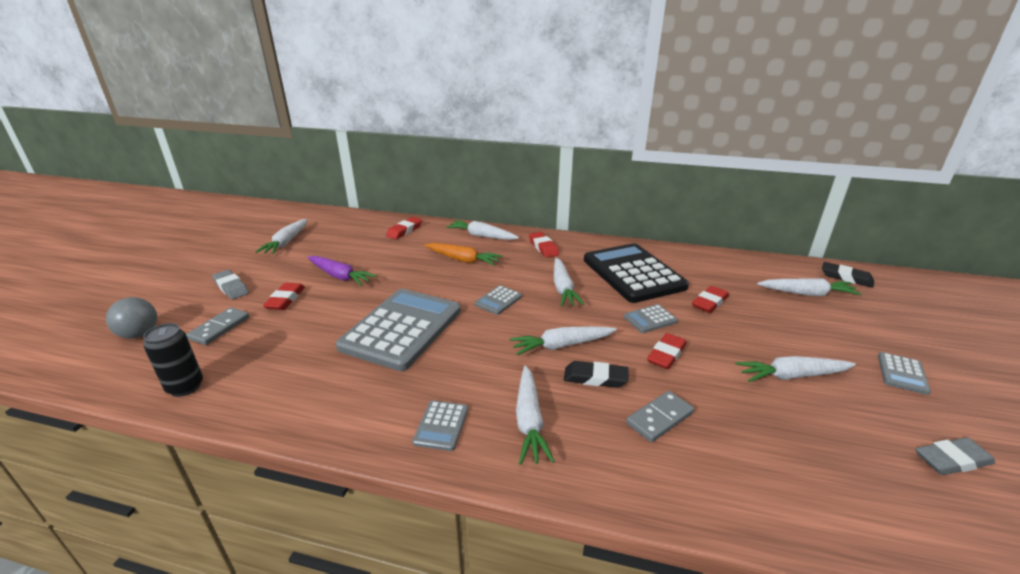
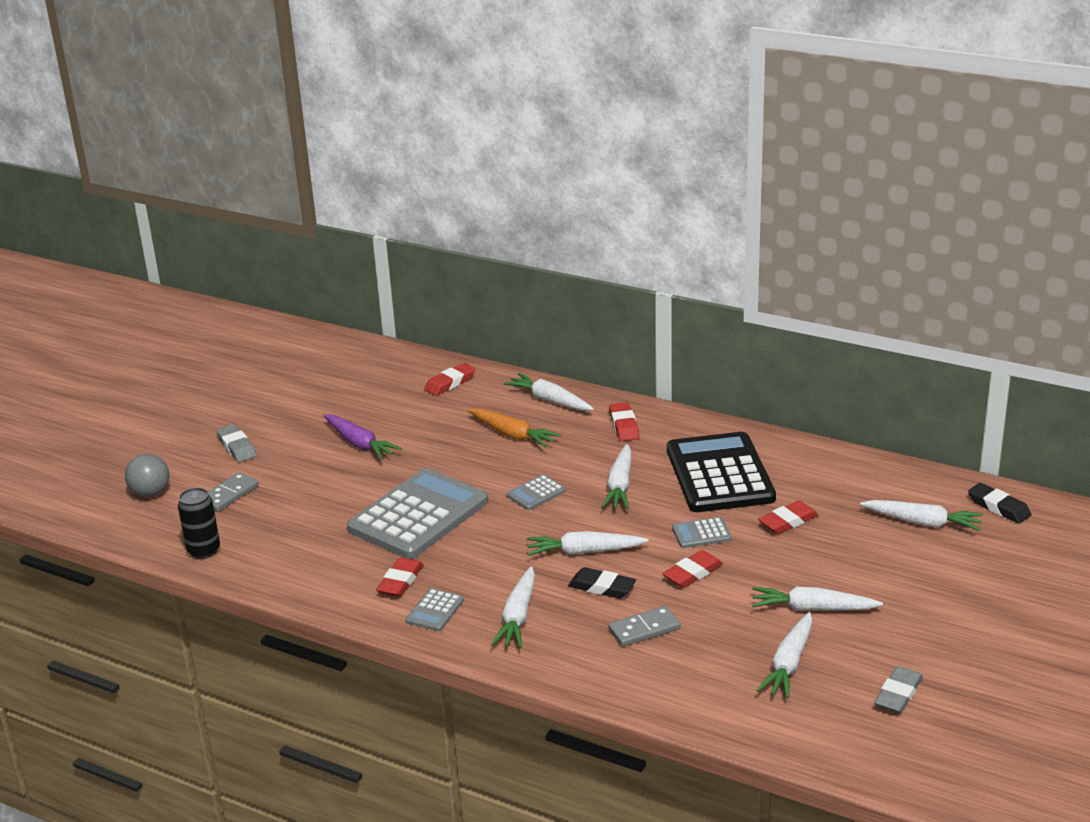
camera: 15 degrees right, 0 degrees up
(285, 299) = (296, 468): red eraser -> red eraser (400, 581)
(286, 242) = (299, 388): white carrot -> white carrot (789, 664)
(902, 373) = (938, 620): grey calculator -> none
(951, 460) = (898, 694): grey eraser -> grey eraser turned 60 degrees counterclockwise

